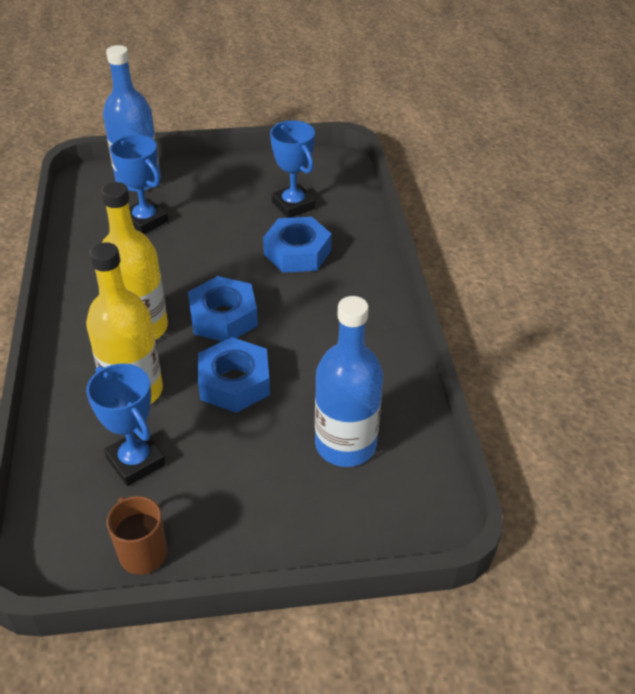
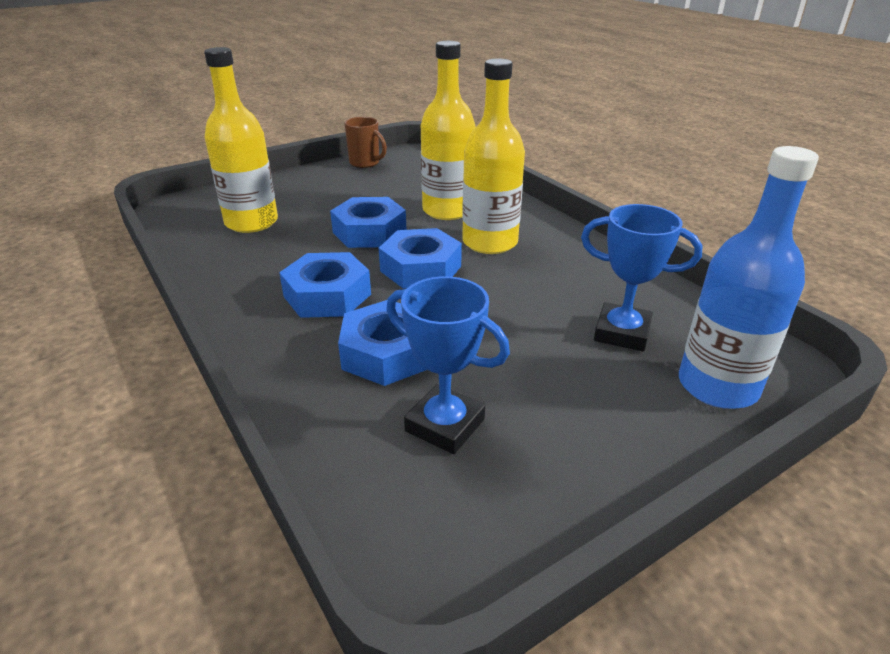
camera: 155 degrees right, 10 degrees down
(136, 461) = (406, 186): blue trophy -> none
(312, 313) = (327, 295): none -> blue nut
(345, 445) = (251, 222): blue bottle -> yellow bottle

